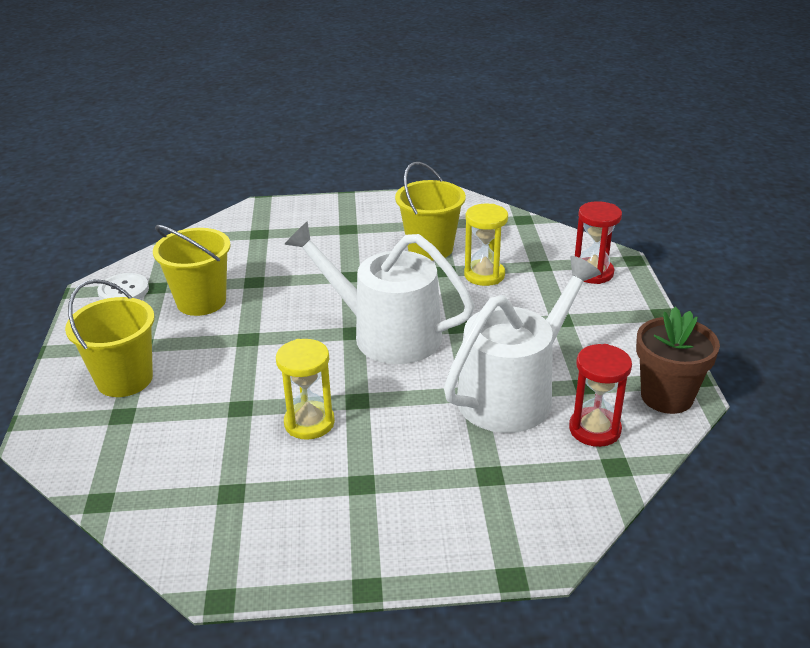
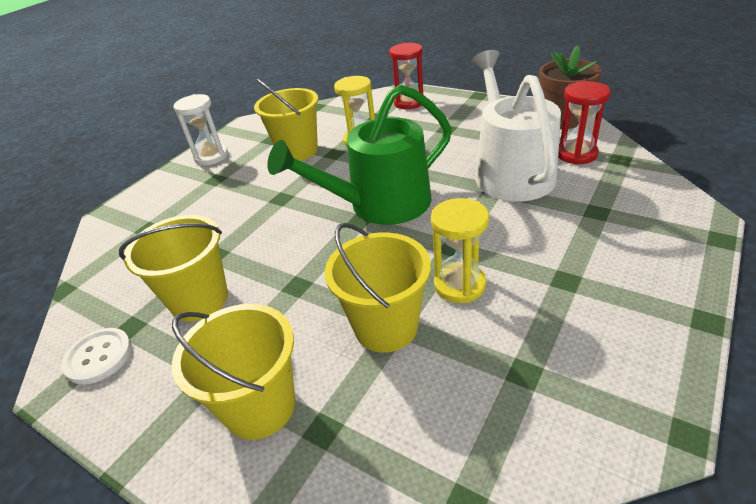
camera: 50 degrees left, 5 degrees up
(233, 403) = (386, 327): none -> yellow bucket
(378, 208) = (211, 157): none -> white hourglass
(387, 334) = (381, 204): white watering can -> green watering can

